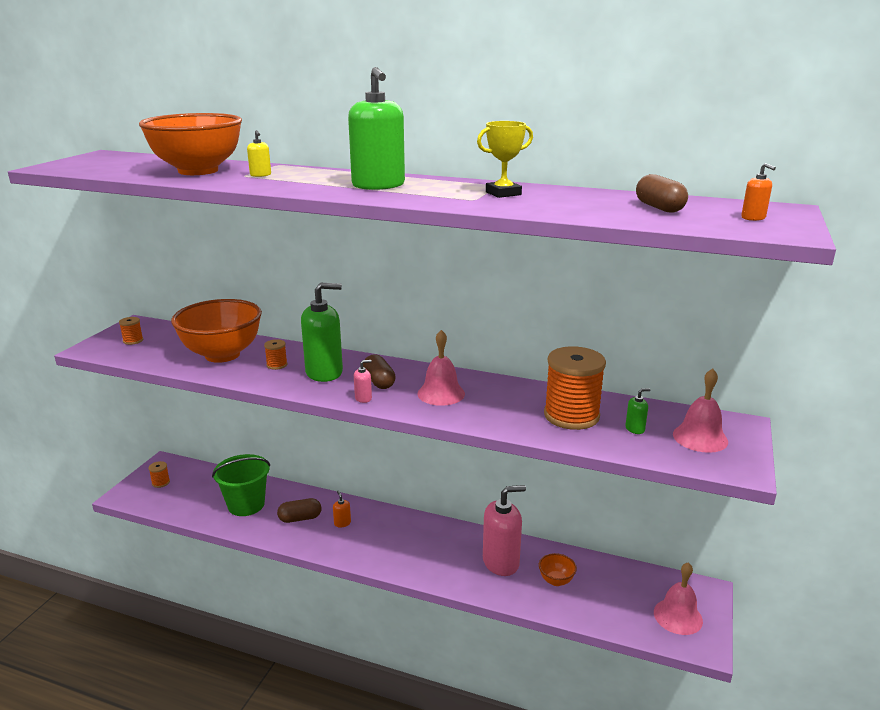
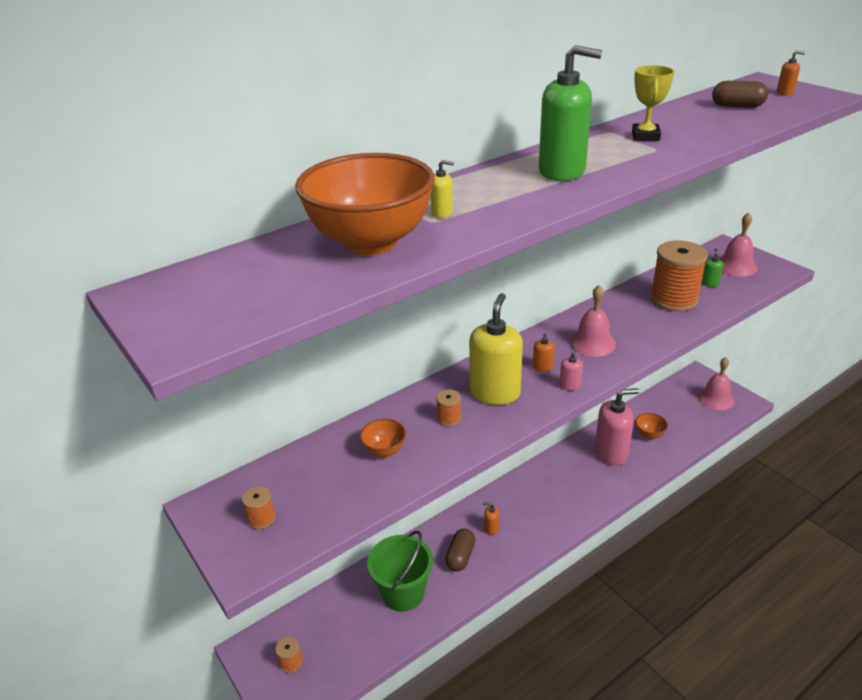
camera: 55 degrees left, 10 degrees up
(222, 355) = (384, 451): orange bowl -> orange bowl, size x0.42
(324, 372) = (495, 393): green soap dispenser -> yellow soap dispenser
(379, 382) = (542, 367): brown capsule -> orange soap dispenser
(501, 562) = (611, 453): pink soap dispenser -> pink soap dispenser turned 60 degrees clockwise

